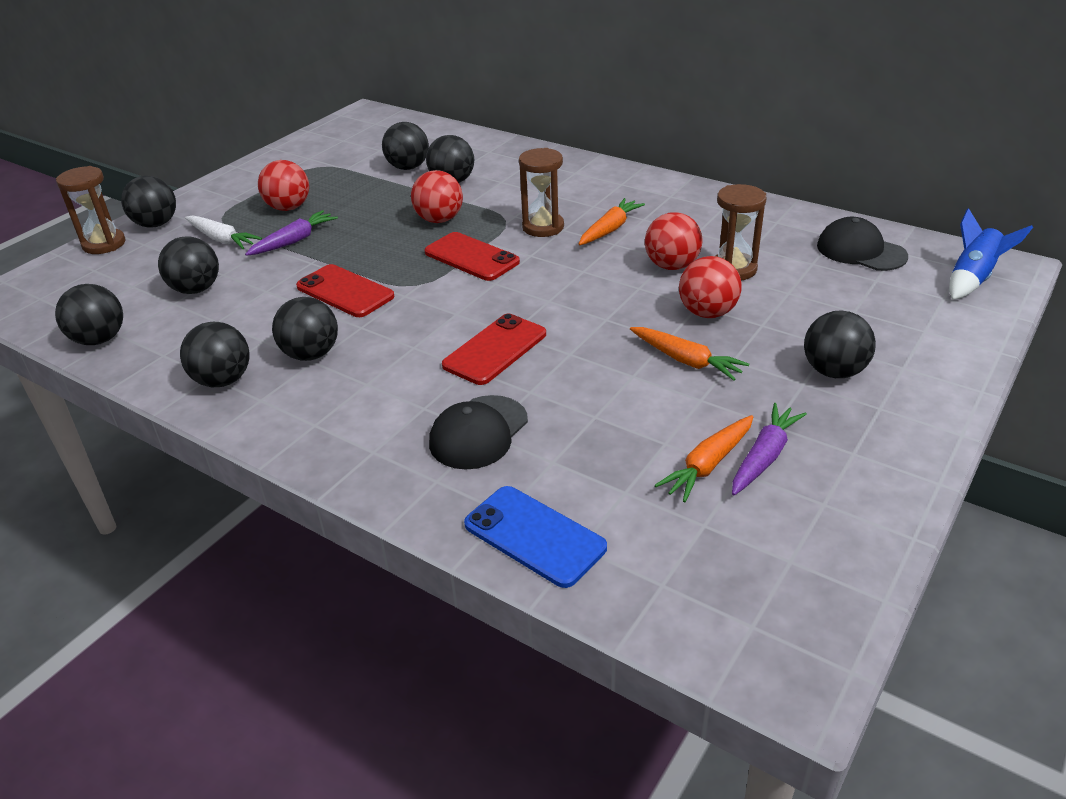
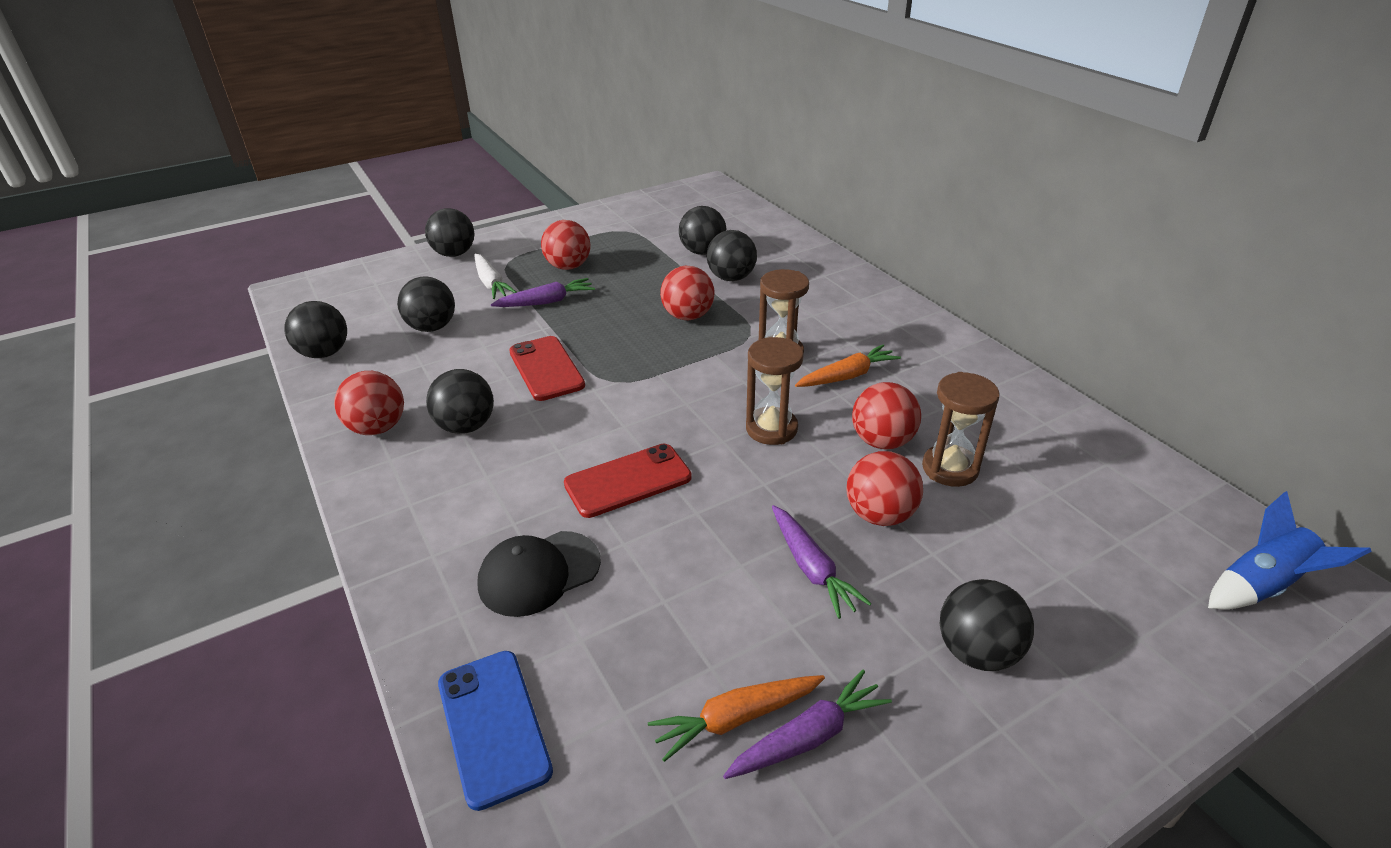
camera: 25 degrees right, 0 degrees up
(104, 244) = (402, 262): brown hourglass -> brown hourglass (771, 429)
(223, 380) = (378, 428): black ball -> red ball
(471, 257) = (686, 367): red phone -> none
(686, 360) = (811, 568): orange carrot -> purple carrot
(860, 251) = (1127, 494): black cap -> none

